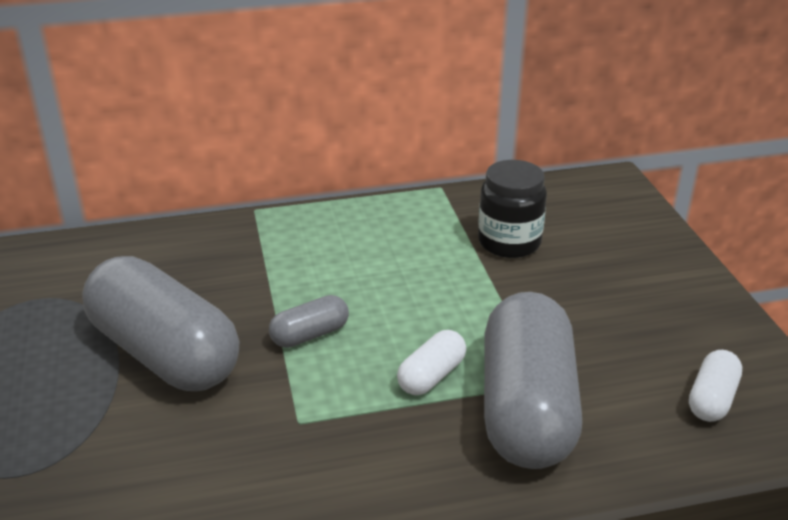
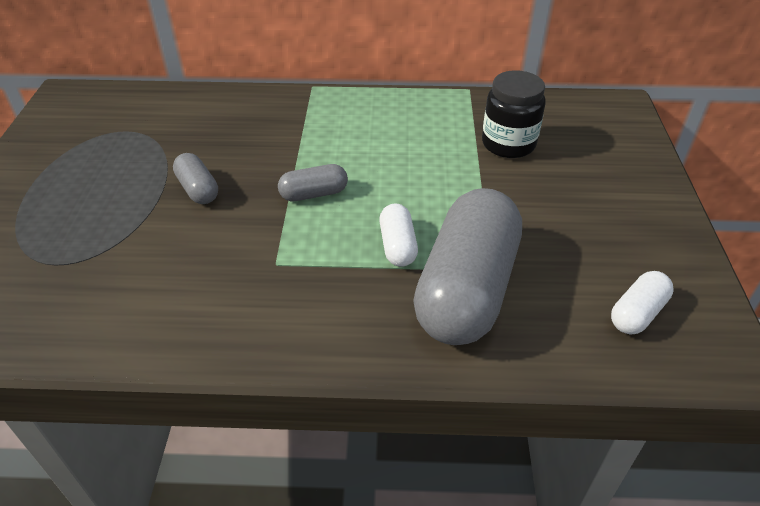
camera: 15 degrees right, 10 degrees up
(164, 353) = (198, 189): grey capsule -> grey capsule, size x0.44
(431, 376) = (397, 246): white capsule -> white capsule turned 60 degrees counterclockwise

